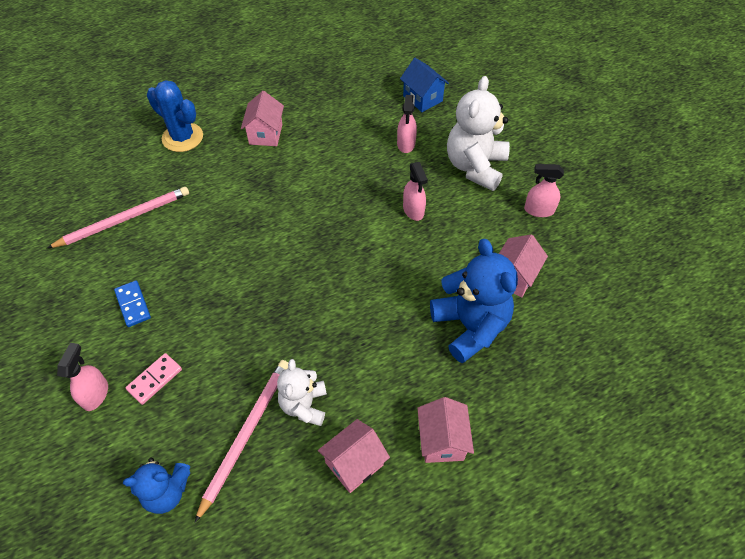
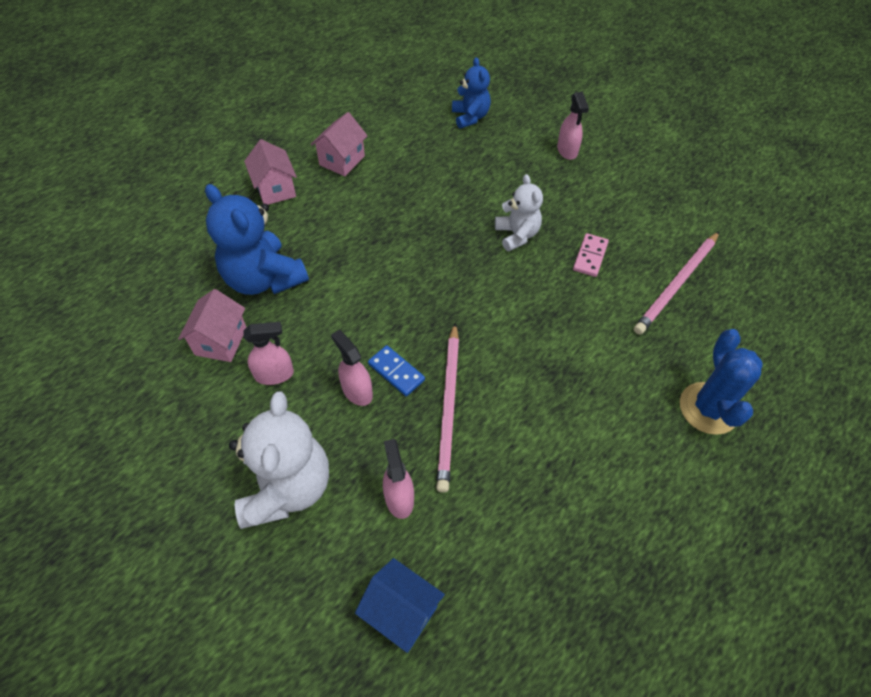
camera: 160 degrees right, 0 degrees up
(133, 305) = (594, 213): blue domino -> blue domino (396, 372)
(155, 379) = (529, 169): pink domino -> pink domino (590, 256)
(167, 491) = (470, 117): blue teddy bear -> blue teddy bear turned 105 degrees clockwise
(182, 137) = (708, 408): blue cactus -> blue cactus turned 75 degrees clockwise
(246, 434) = (434, 157): pink pencil -> pink pencil (448, 407)
(266, 134) = (605, 450): pink house -> none
(304, 405) = (397, 184): white teddy bear -> white teddy bear (517, 235)
(538, 210) = (191, 440): pink spray bottle -> pink spray bottle (274, 374)

